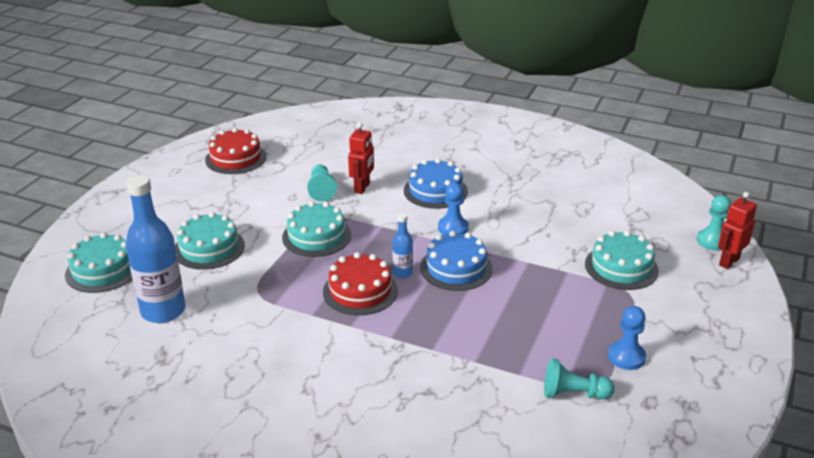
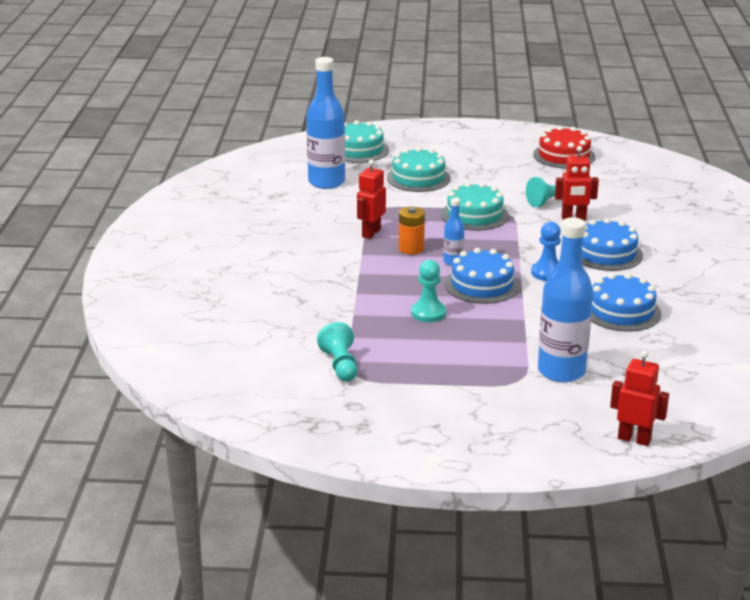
camera: 70 degrees right, 5 degrees down
(309, 308) = (371, 233): none -> red robot
(360, 291) = (411, 249): red cake -> orange battery
(535, 212) = (621, 311): none -> blue cake
(621, 267) = (561, 371): turquoise cake -> blue bottle
(626, 357) = (411, 387): blue pawn -> none
(712, 241) = (669, 426): turquoise pawn -> turquoise pawn (428, 313)

